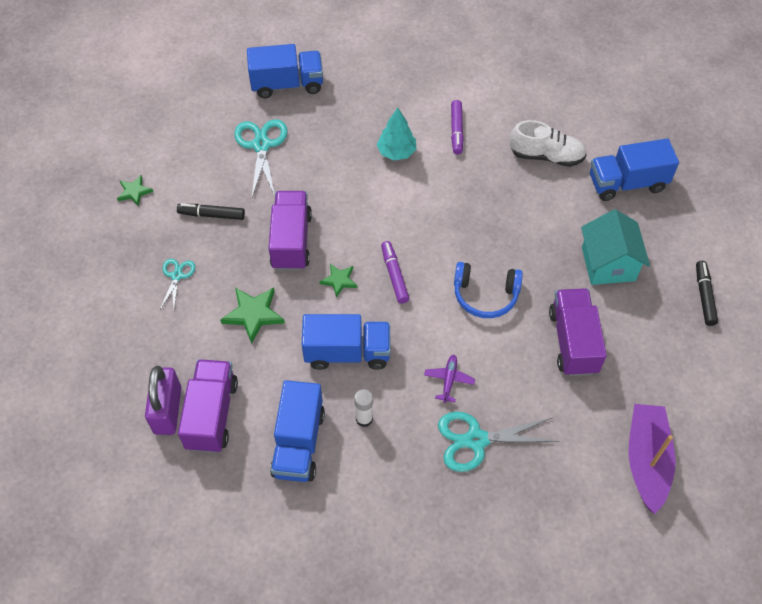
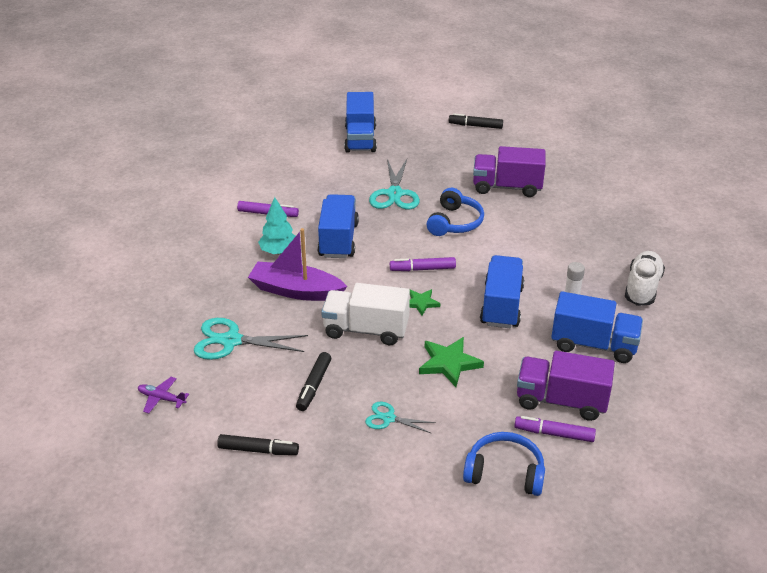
camera: 80 degrees left, 20 degrees down
(118, 372) = (505, 472): none -> blue headphones
(134, 192) = (258, 450): green star -> black marker
(167, 410) = (554, 434): purple padlock -> purple marker
(287, 84) = (152, 315): blue truck -> blue truck (338, 240)
(291, 241) = (366, 330): purple truck -> white truck
(449, 380) = (536, 252): purple plane -> purple plane (161, 398)
(476, 440) = (593, 245): turquoise scissors -> turquoise scissors (394, 194)
(546, 156) = (317, 171): white shoe -> white shoe (642, 288)
(608, 264) = (437, 160): turquoise house -> none
(646, 460) = (611, 172): purple boat -> purple boat (296, 291)

